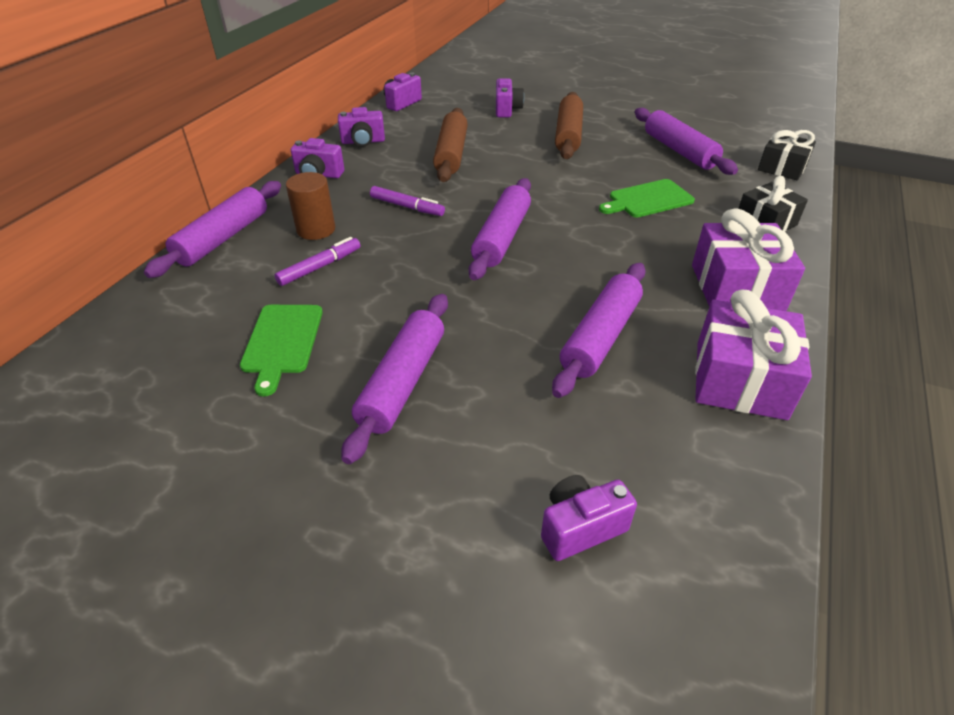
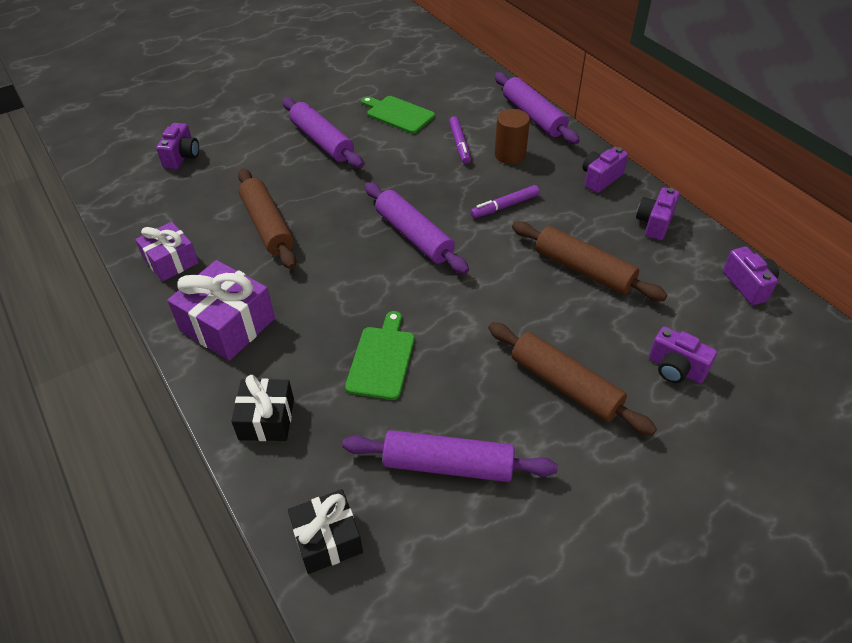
camera: 125 degrees right, 5 degrees up
(600, 337) = (268, 226): purple rolling pin -> brown rolling pin
(740, 379) = (171, 261): purple gift -> purple gift, size x0.65

